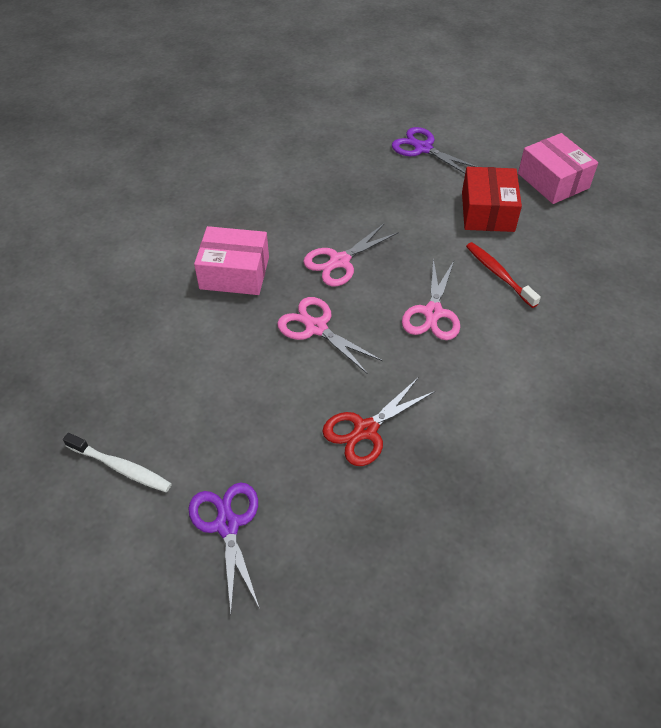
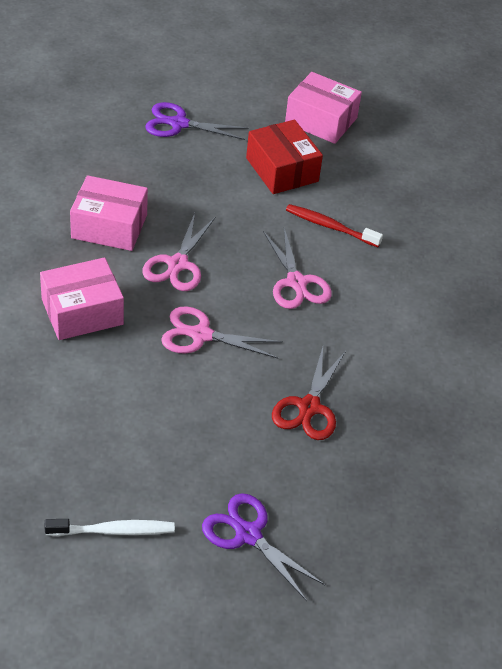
camera: 35 degrees left, 5 degrees down
(306, 212) = (109, 226): none -> pink box

